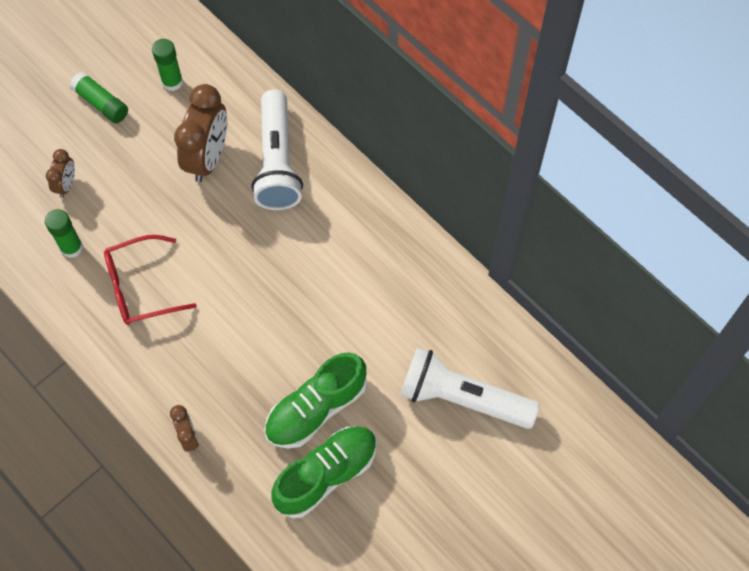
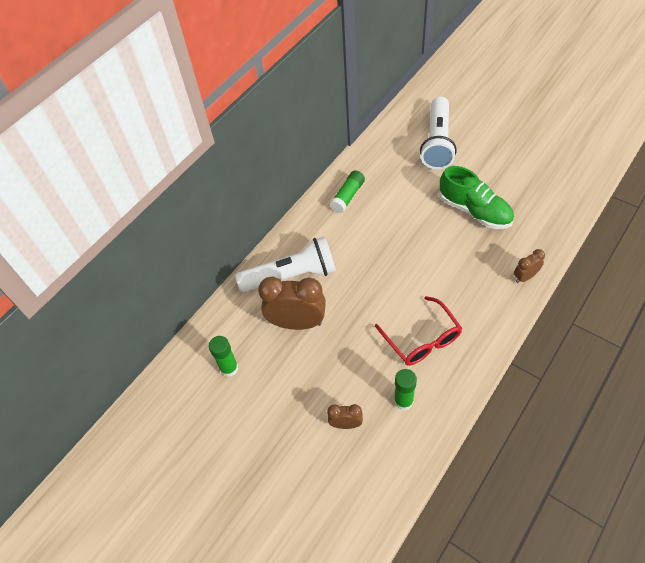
camera: 95 degrees left, 10 degrees down
(101, 103) = (259, 420): green glue stick -> green glue stick (348, 196)
(326, 475) = (516, 196): green shoe -> none

